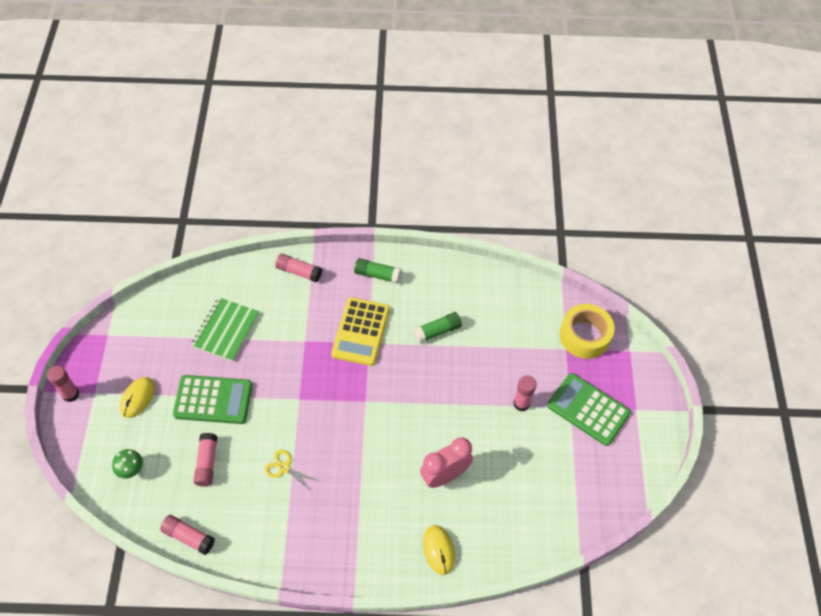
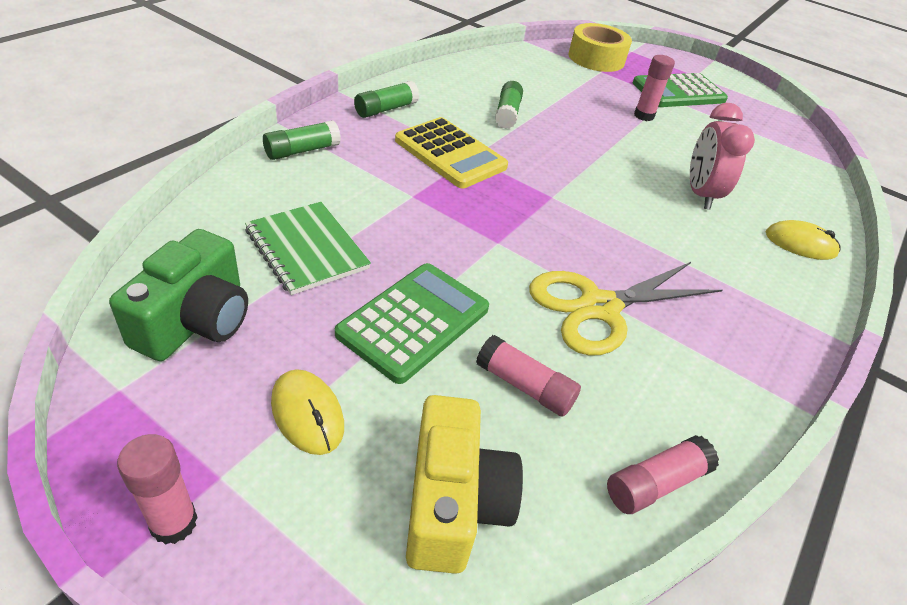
camera: 60 degrees left, 15 degrees down
(131, 470) = (453, 503): green mushroom -> yellow camera
(154, 328) = (196, 321): none -> green camera
(284, 468) = (599, 307): yellow scissors -> yellow scissors, size x2.09
(299, 271) = (302, 151): pink glue stick -> green glue stick

